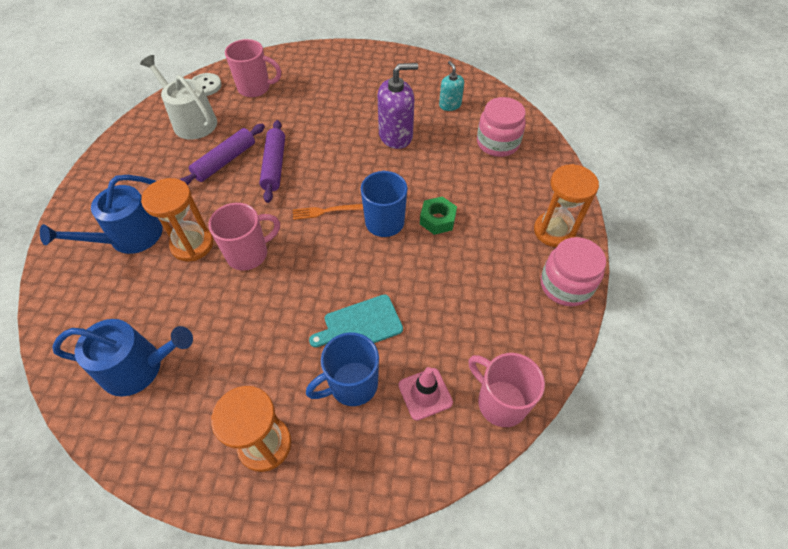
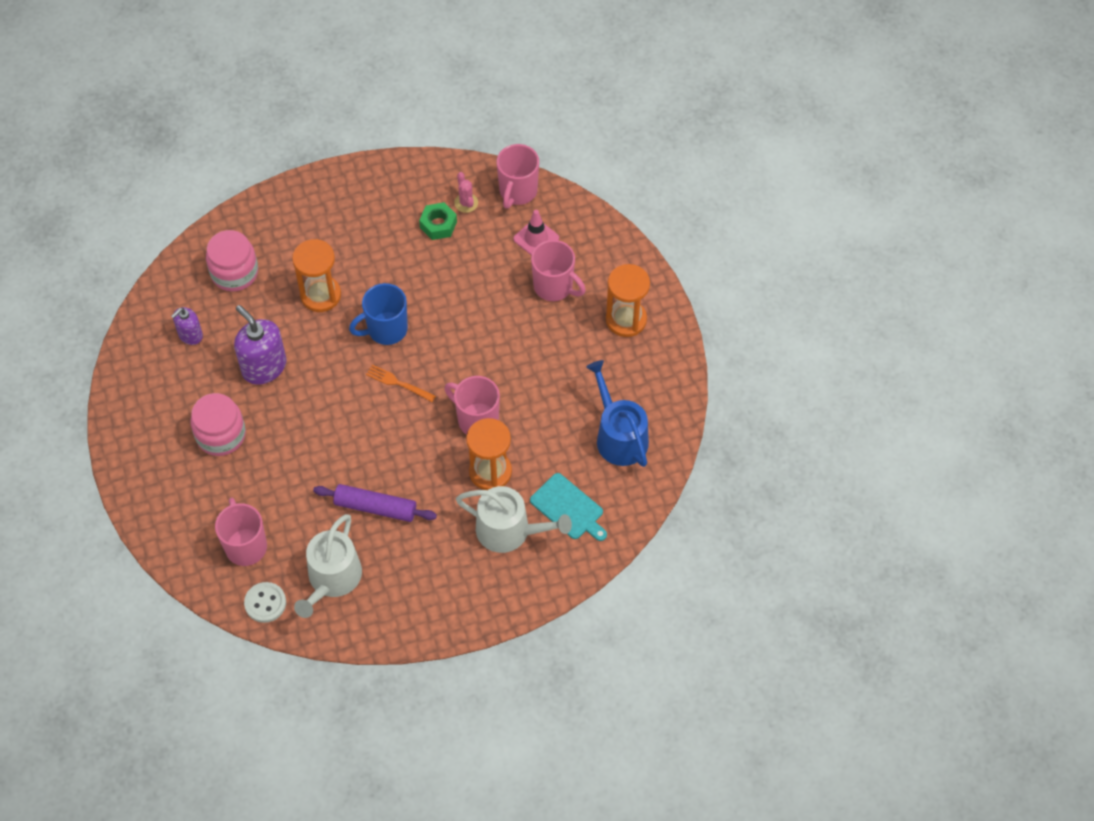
camera: 115 degrees left, 5 degrees up
(129, 237) = (509, 531): blue watering can -> white watering can
(274, 166) = (360, 457): purple rolling pin -> none
(325, 211) = (398, 383): orange fork -> orange fork turned 150 degrees clockwise
(352, 385) = (554, 286): blue mug -> pink mug
(360, 325) = (502, 303): turquoise cutting board -> turquoise cutting board (568, 508)
(437, 220) = (363, 289): green nut -> green nut (438, 225)
(450, 105) = (190, 335): turquoise soap dispenser -> purple soap dispenser
(504, 341) = (466, 203): none -> pink cactus
(554, 231) = (334, 197): orange hourglass -> orange hourglass (320, 295)
(565, 285) = (391, 176): pink jar -> pink jar (221, 435)

